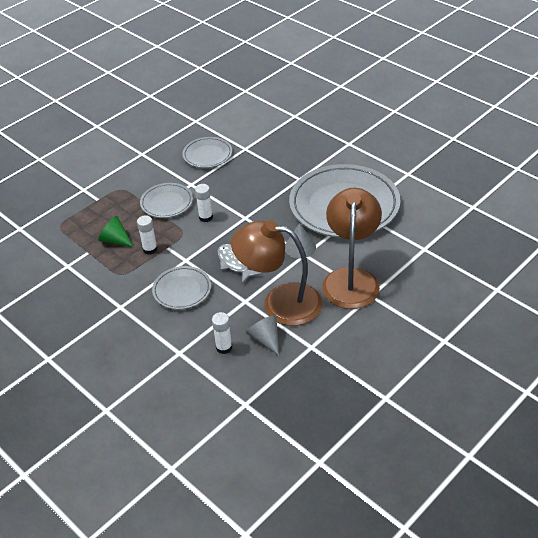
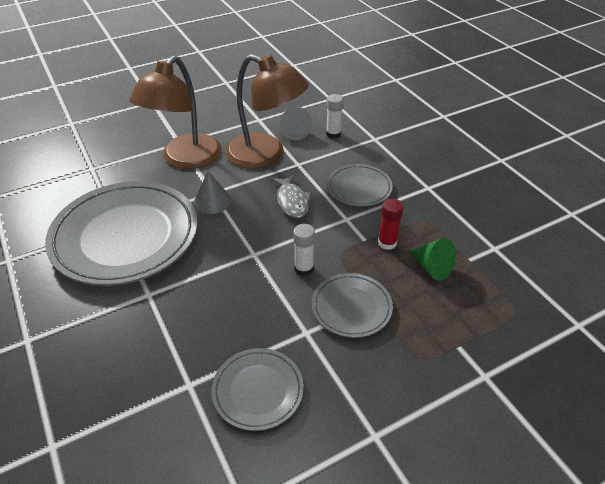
camera: 165 degrees left, 0 degrees up
(150, 249) = (387, 243): white glue stick -> red glue stick

